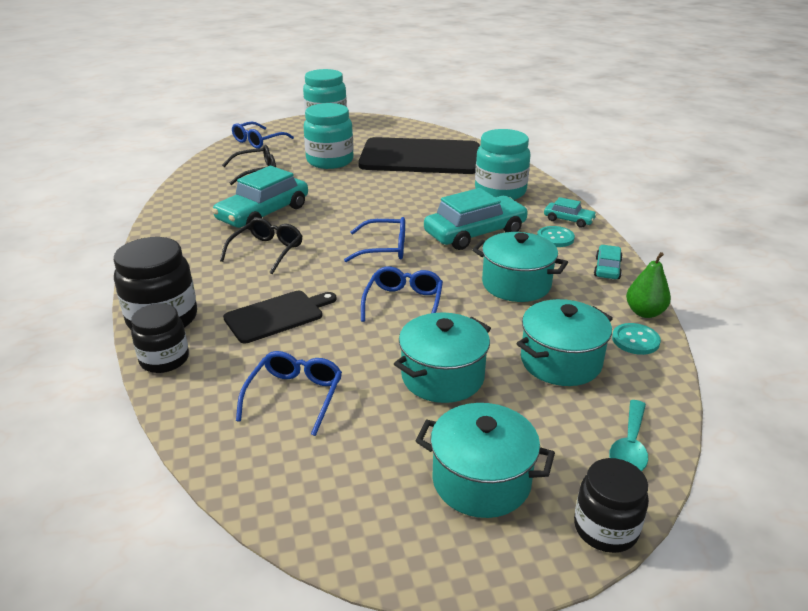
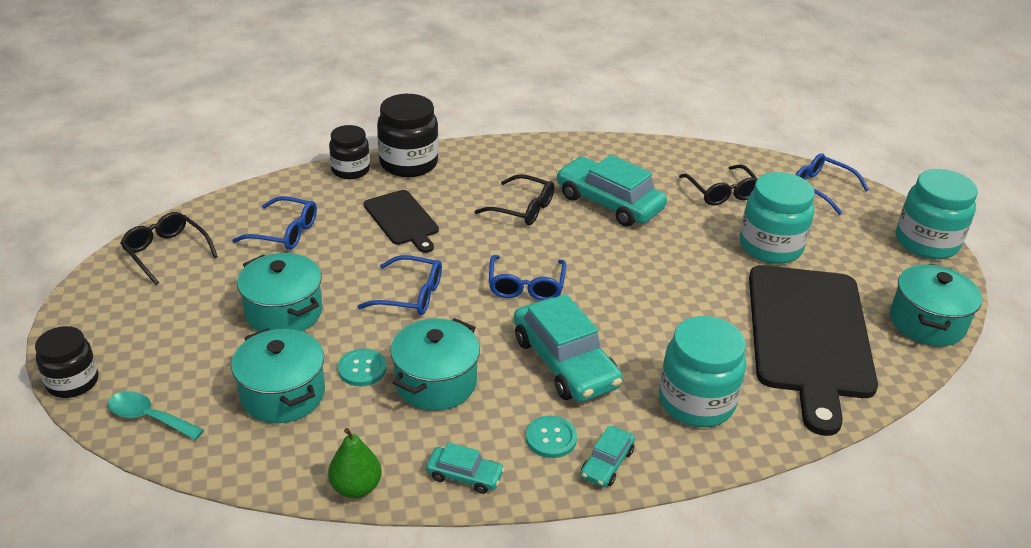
camera: 90 degrees right, 5 degrees up
(334, 500) = (166, 252): none -> black glasses
(481, 480) = (151, 322): turquoise pot -> turquoise pot (927, 322)
(635, 340) = (303, 463): turquoise button -> turquoise button (362, 369)

